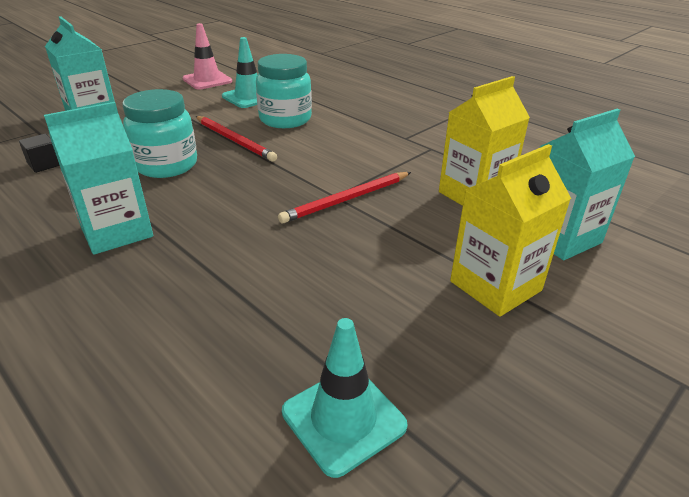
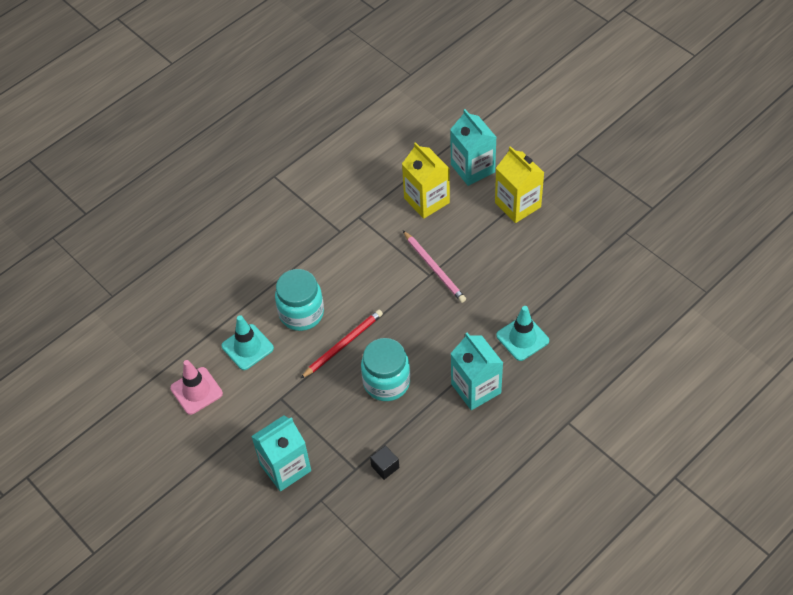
camera: 85 degrees left, 20 degrees up
(343, 419) = (604, 268): turquoise traffic cone -> turquoise traffic cone (522, 338)
(347, 199) = (434, 268): red pencil -> pink pencil

